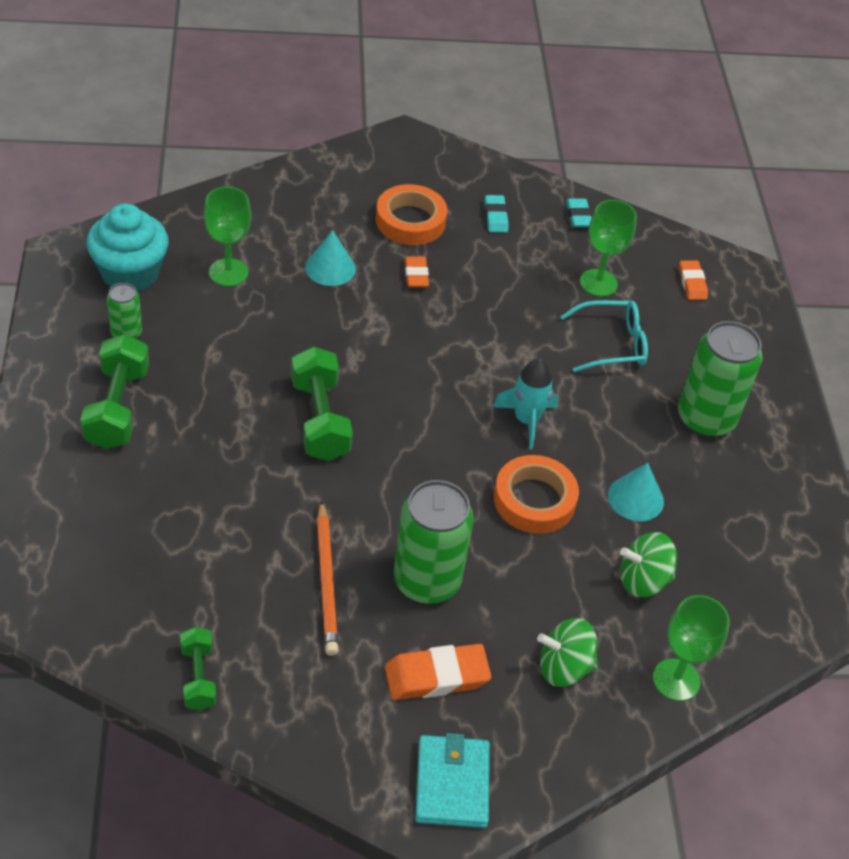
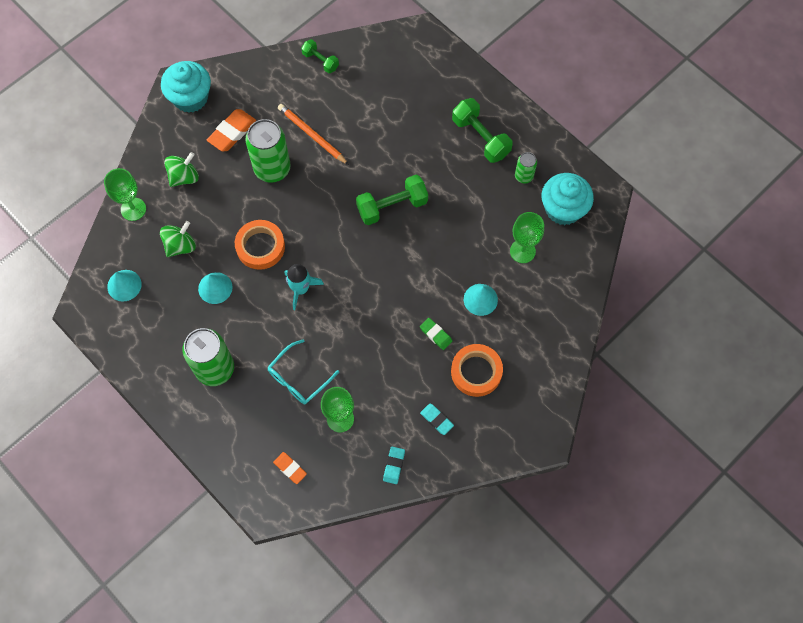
camera: 145 degrees right, 20 degrees up
(320, 420) = (392, 206): green dumbbell -> green dumbbell turned 60 degrees counterclockwise
(416, 275) = (436, 334): orange eraser -> green eraser
(452, 784) = (190, 98): turquoise wallet -> turquoise cupcake
(578, 216) = (394, 466): turquoise eraser -> turquoise eraser turned 60 degrees clockwise
(760, 589) = (124, 285): none -> turquoise cone

